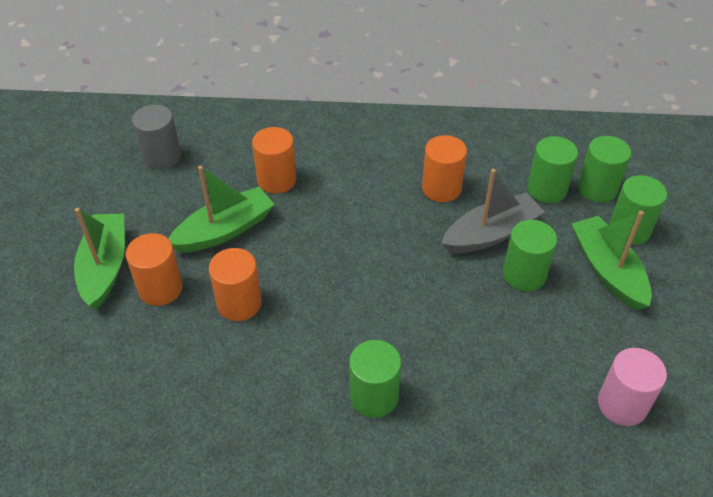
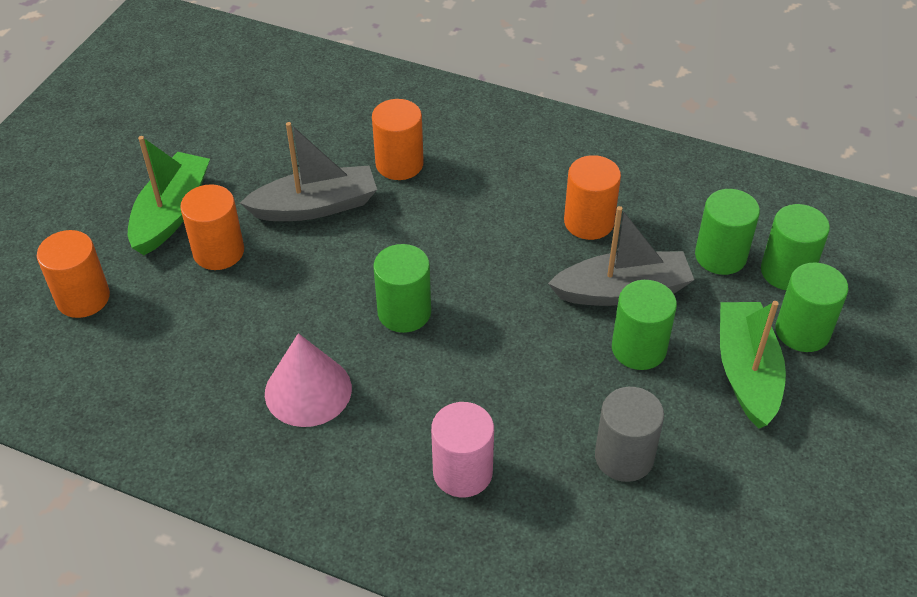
camera: 20 degrees right, 0 degrees up
(162, 157) = (283, 107): grey cylinder -> grey cylinder (624, 457)
(224, 230) = (315, 206): green boat -> grey boat
(239, 303) = (295, 290): orange cylinder -> orange cylinder (83, 298)
(288, 383) = (308, 390): none -> pink cone
(374, 396) = (394, 433): green cylinder -> green cylinder (404, 312)
(622, 404) = (681, 529): pink cylinder -> pink cylinder (462, 472)

